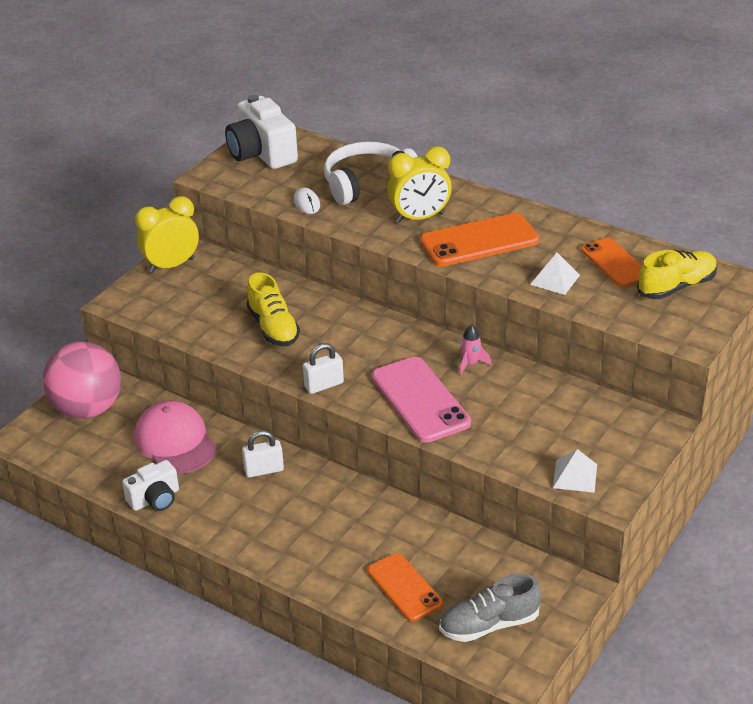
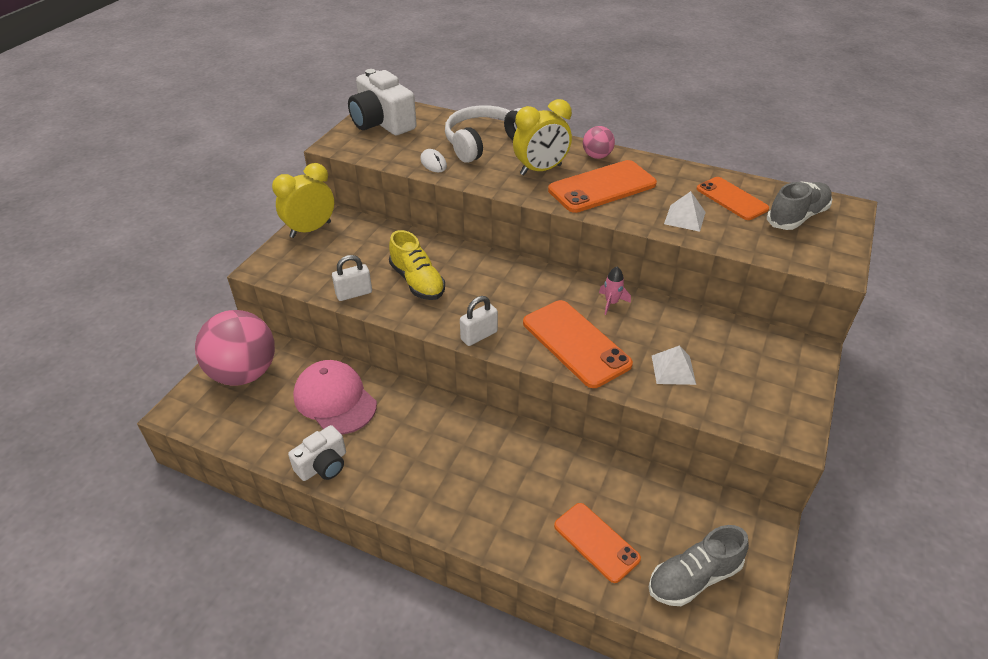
camera: 10 degrees left, 5 degrees up
(264, 470) = (427, 422): white padlock -> white padlock (354, 293)
(420, 400) = (575, 343): pink phone -> orange phone
(486, 206) = (597, 156): none -> pink ball
(575, 476) = (751, 411): white pyramid -> white pyramid (673, 369)
(676, 287) = (797, 217): yellow shoe -> grey shoe

